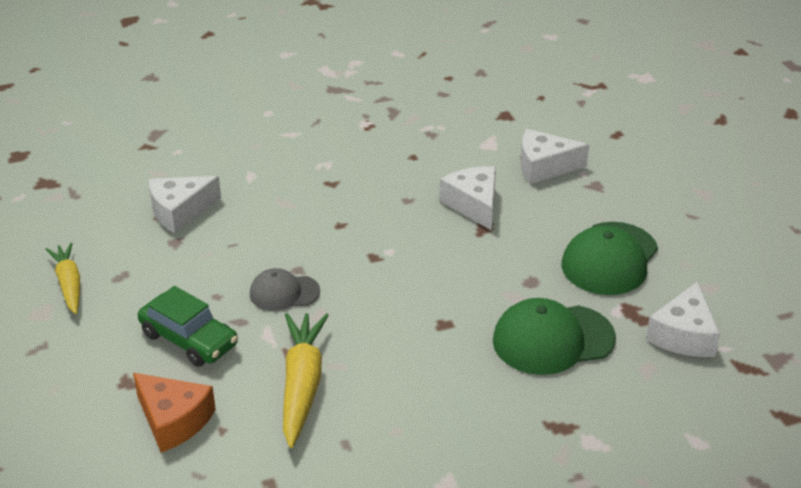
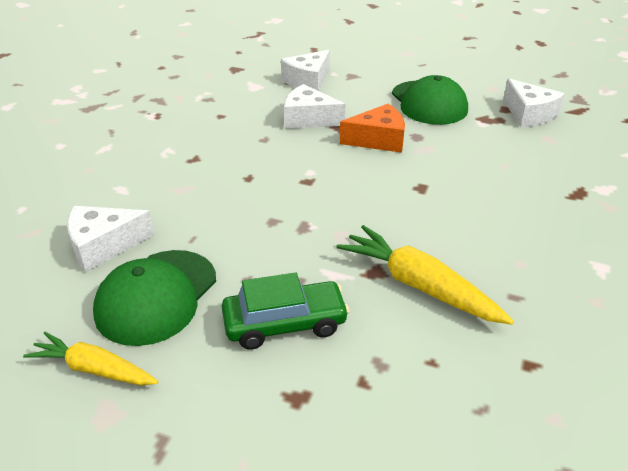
camera: 50 degrees left, 0 degrees up
(173, 420) = (388, 389): orange cheese -> orange cheese (378, 140)
(180, 211) = (103, 246): white cheese -> white cheese turned 60 degrees clockwise
(284, 293) = (292, 241): grey cap -> none
(552, 339) = (485, 156): green cap -> green cap (156, 296)

